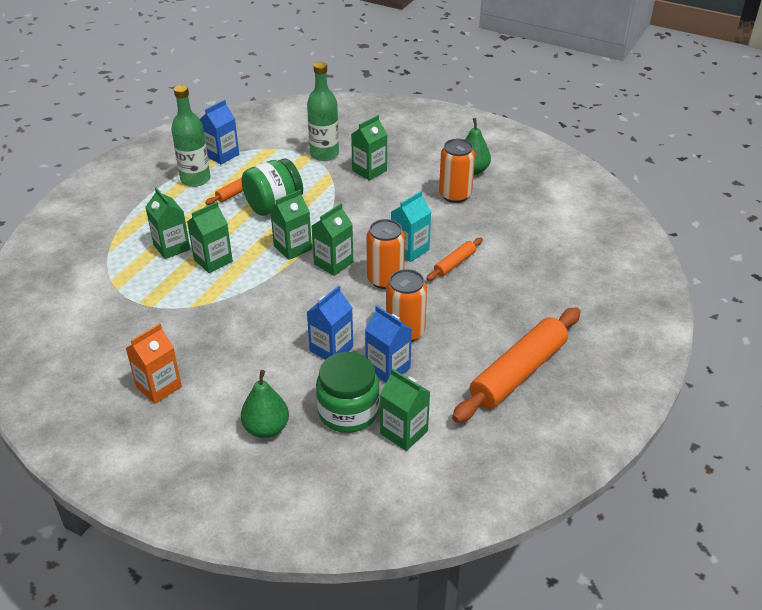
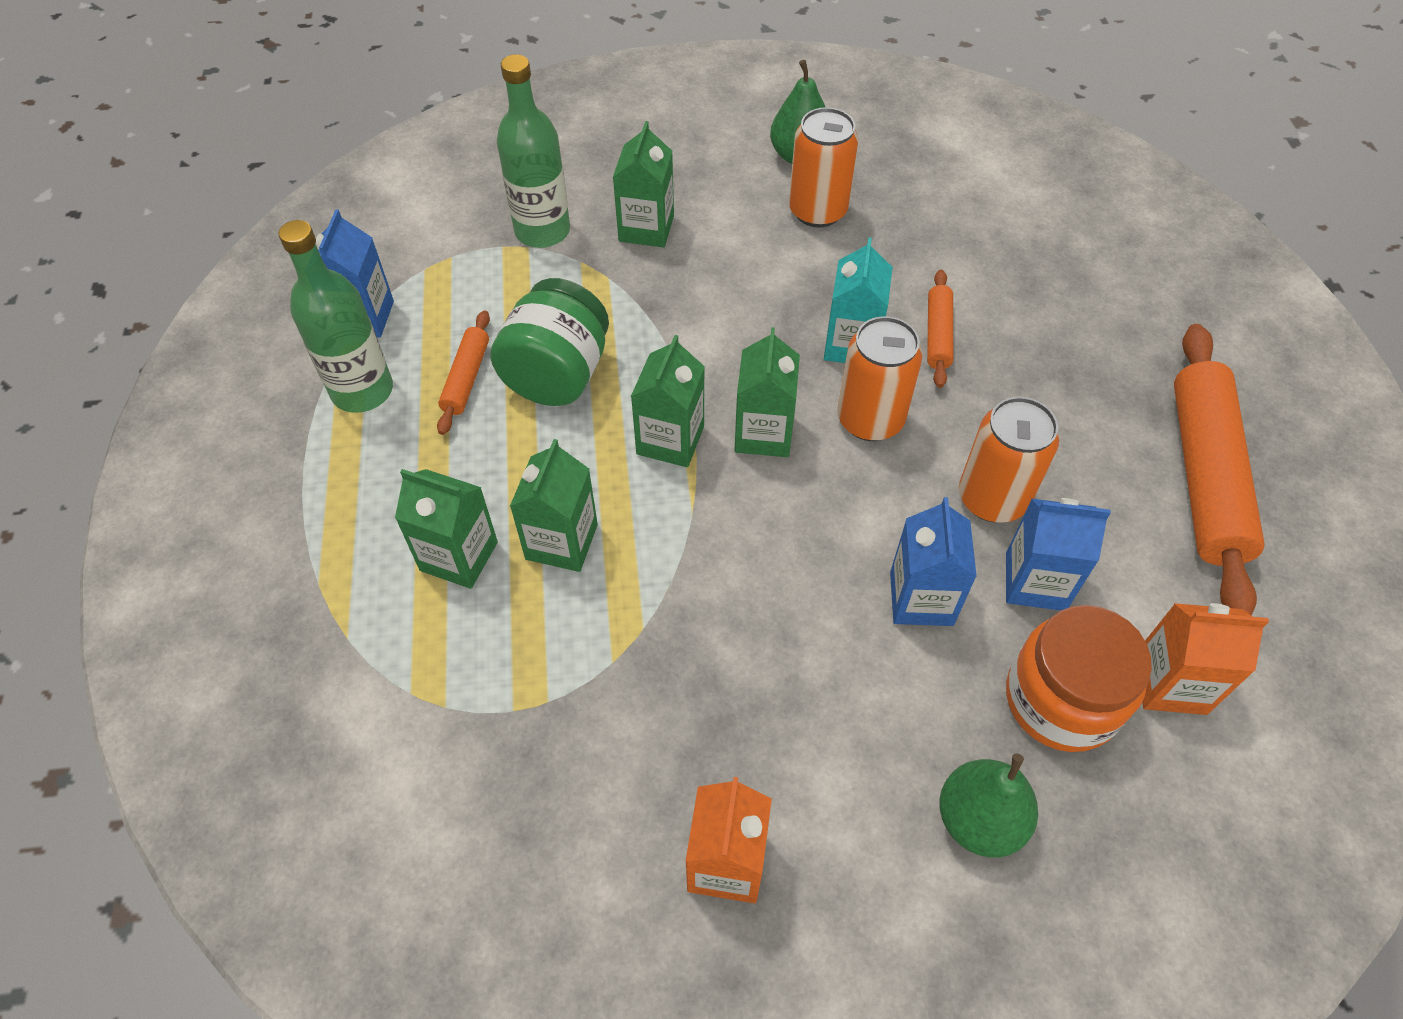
camera: 35 degrees left, 15 degrees up
(348, 411) = (1061, 700): green jar -> orange jar
(404, 432) = (1170, 683): green carton -> orange carton

